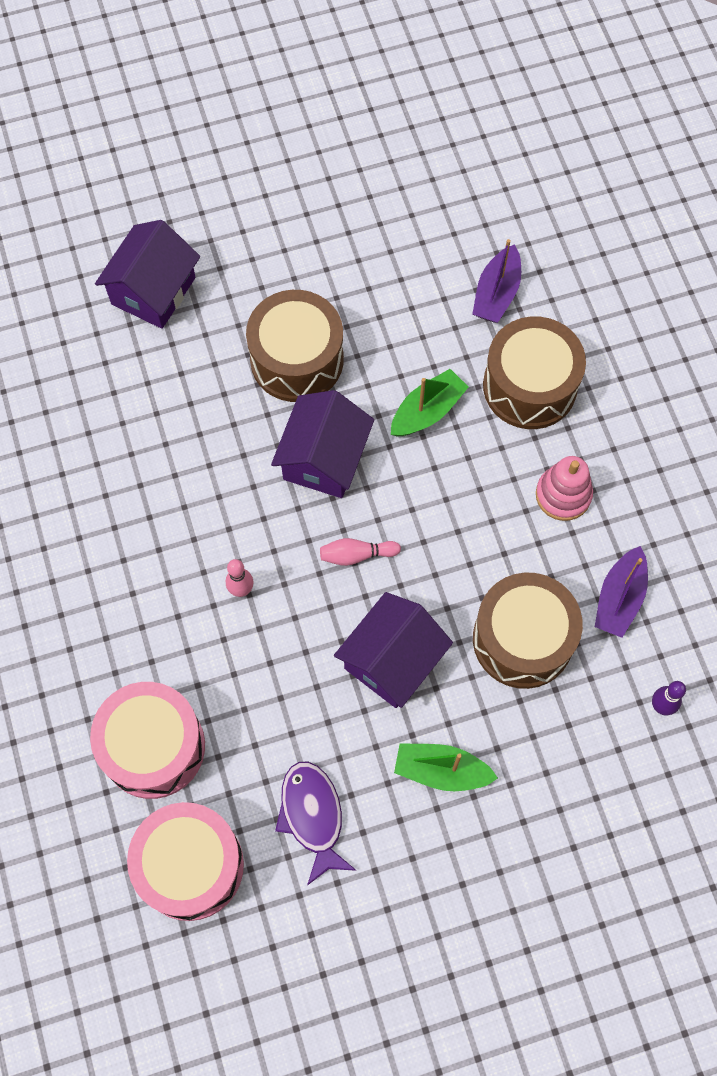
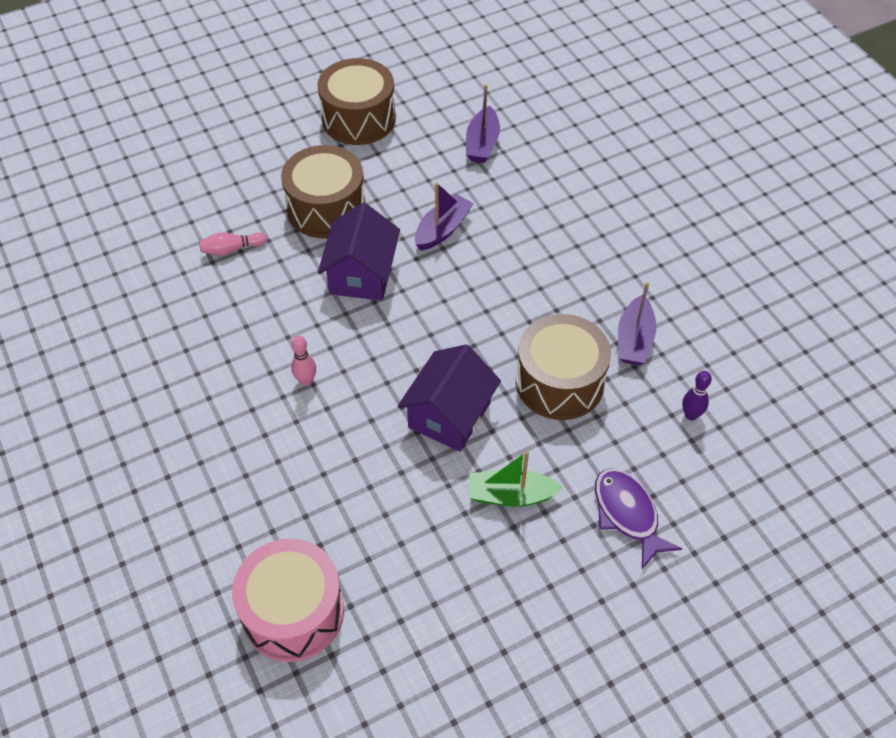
camera: 10 degrees left, 15 degrees down
(153, 291) = (198, 177): purple house -> none
(153, 747) = (244, 517): pink drum -> none
(312, 816) = (401, 551): purple fish -> purple fish (627, 514)
(356, 555) = (403, 340): pink bowling pin -> pink bowling pin (232, 249)
(427, 411) = (442, 229): green boat -> purple boat
(529, 386) = (523, 201): brown drum -> brown drum (358, 119)
(563, 495) = (569, 272): pink stacking toy -> none

